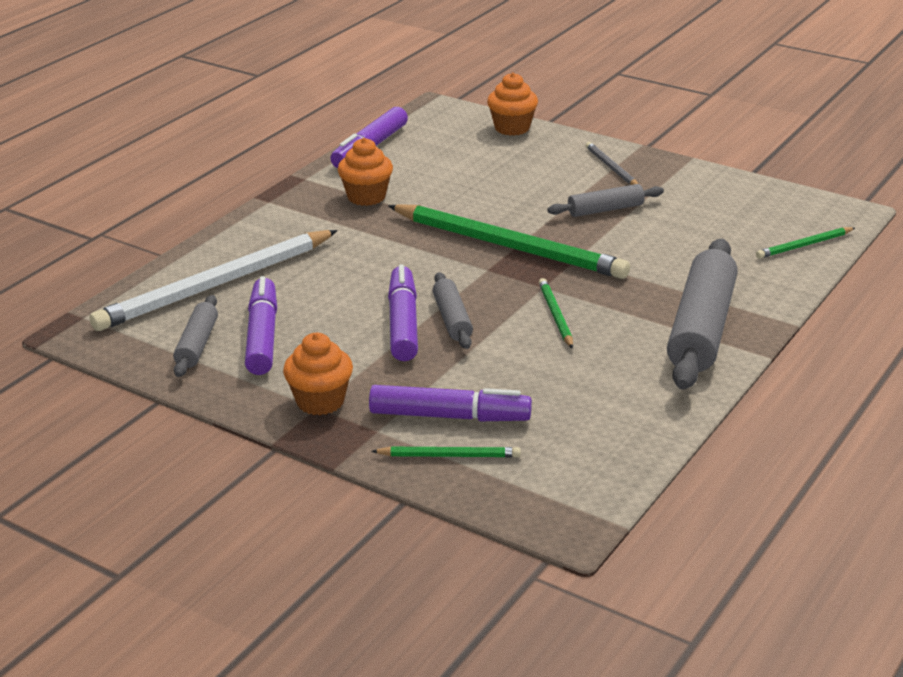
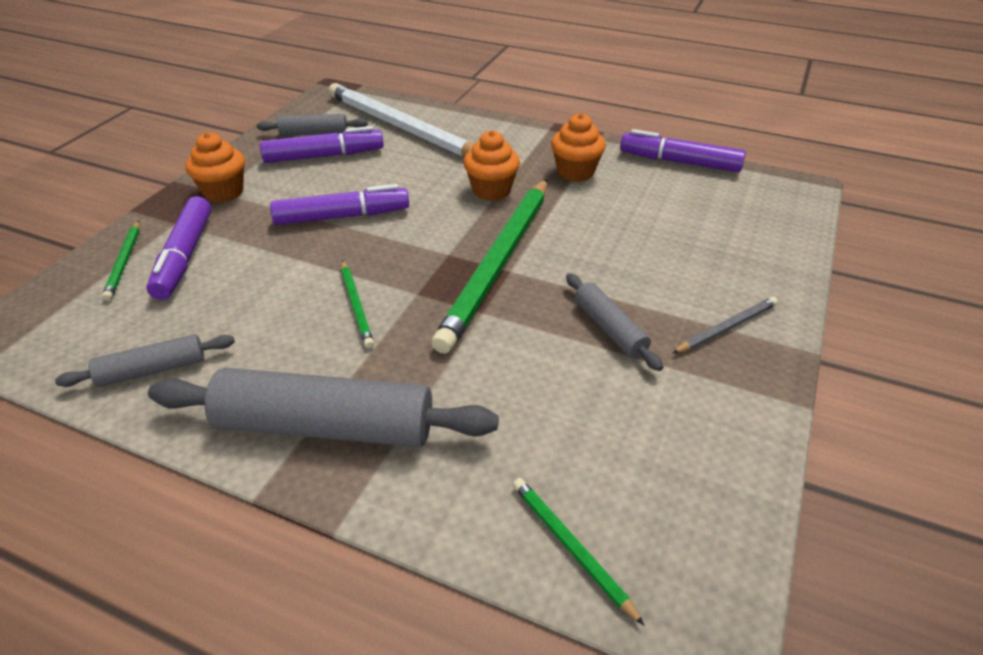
camera: 80 degrees right, 10 degrees up
(452, 319) = (349, 242): grey rolling pin -> grey rolling pin (152, 370)
(512, 128) = (787, 242): orange cupcake -> orange cupcake (491, 190)
(555, 315) = (356, 305): green pencil -> green pencil turned 90 degrees clockwise

